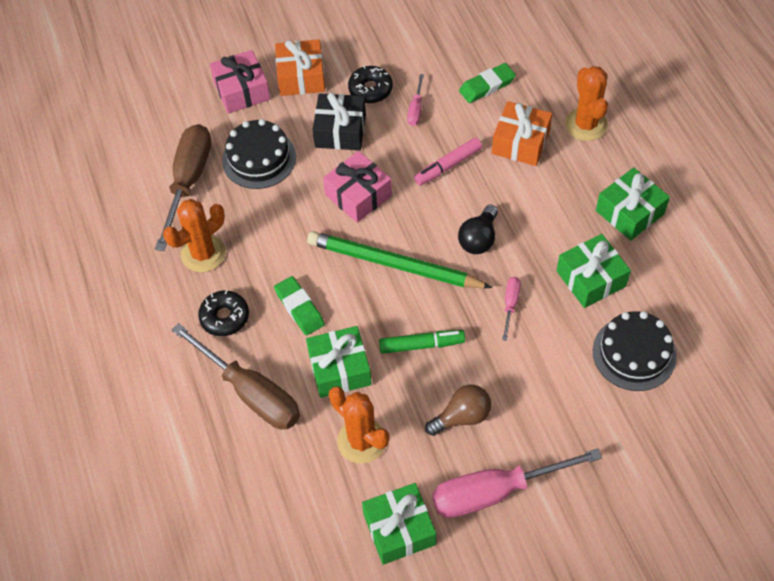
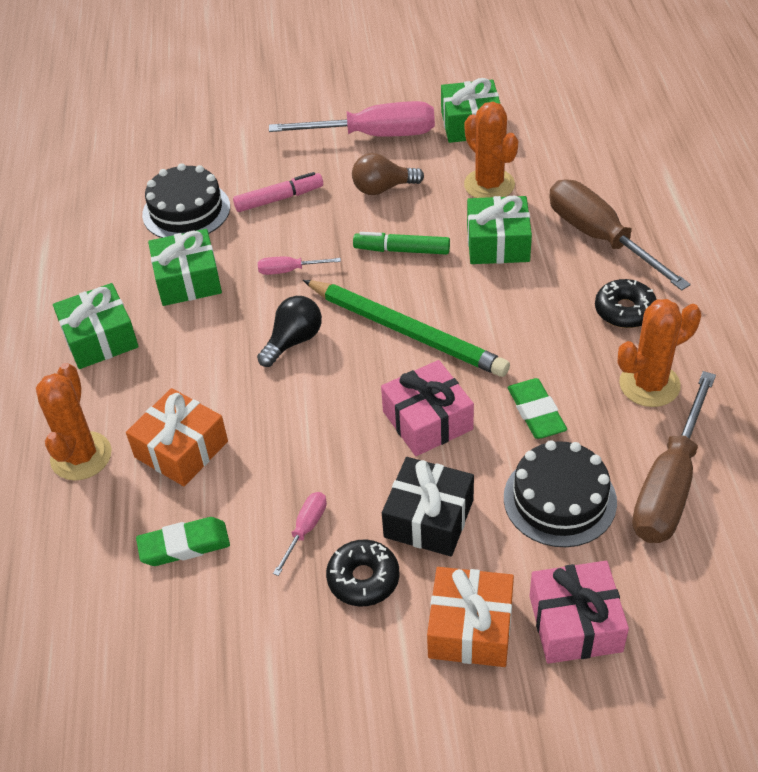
camera: 165 degrees left, 10 degrees down
(299, 308) = (532, 305): green eraser -> green eraser (536, 412)
(448, 166) = (293, 436): pink marker -> pink marker (279, 199)
(510, 304) = (289, 270): pink screwdriver -> pink screwdriver turned 60 degrees clockwise

